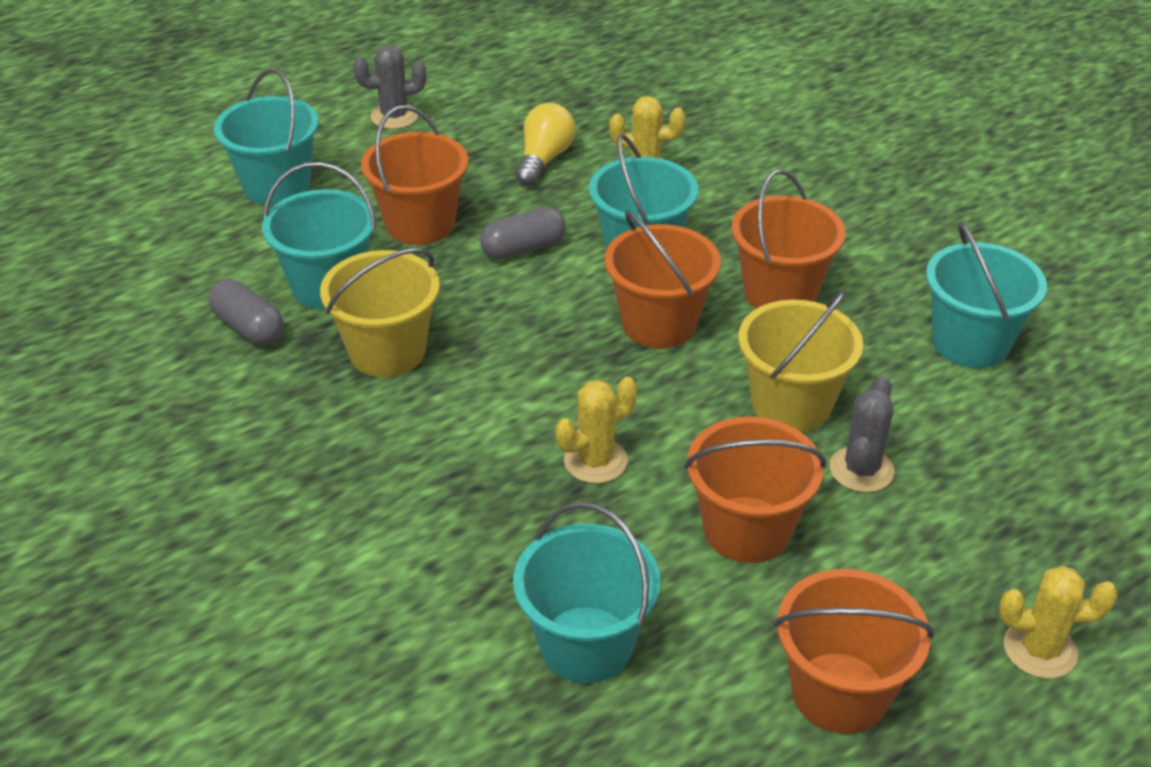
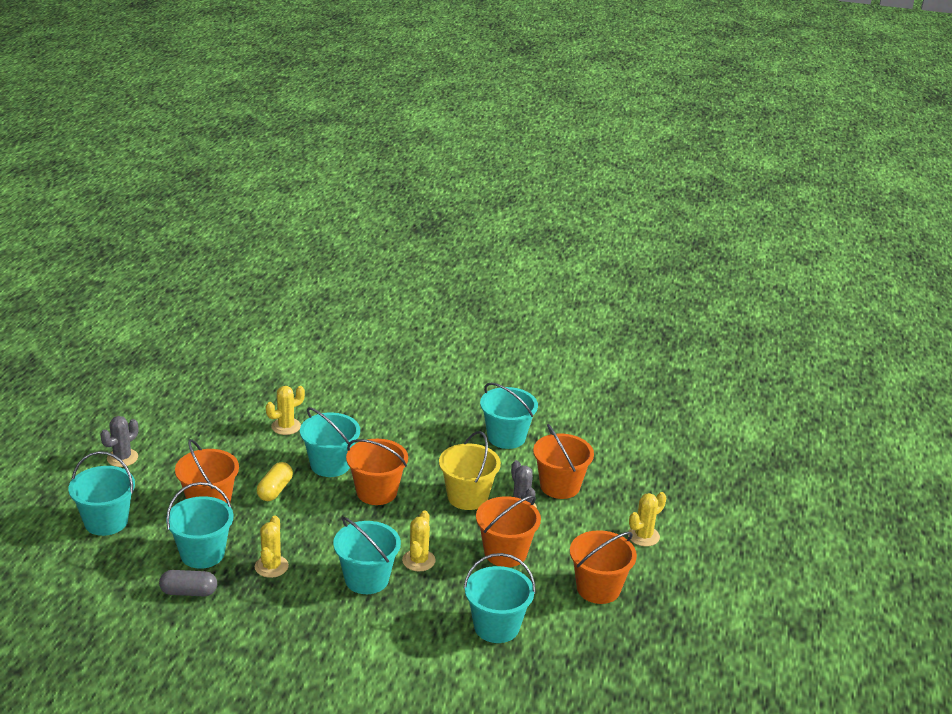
camera: 45 degrees left, 10 degrees down
(387, 351) = (271, 566): yellow bucket -> yellow cactus
(487, 444) = (366, 579): none -> turquoise bucket
(523, 248) = (275, 490): grey capsule -> yellow capsule
(544, 159) = (230, 444): yellow light bulb -> none
(780, 292) = (411, 453): orange bucket -> orange bucket (560, 486)

